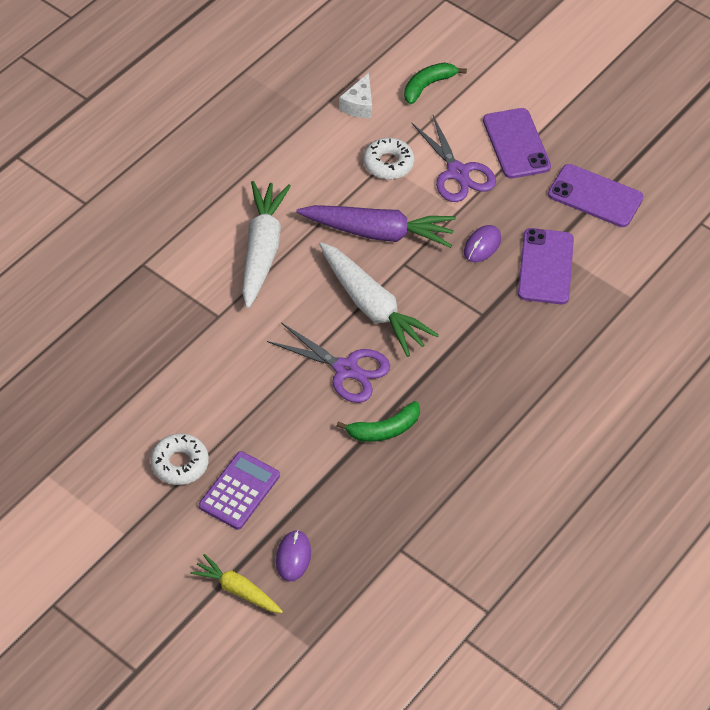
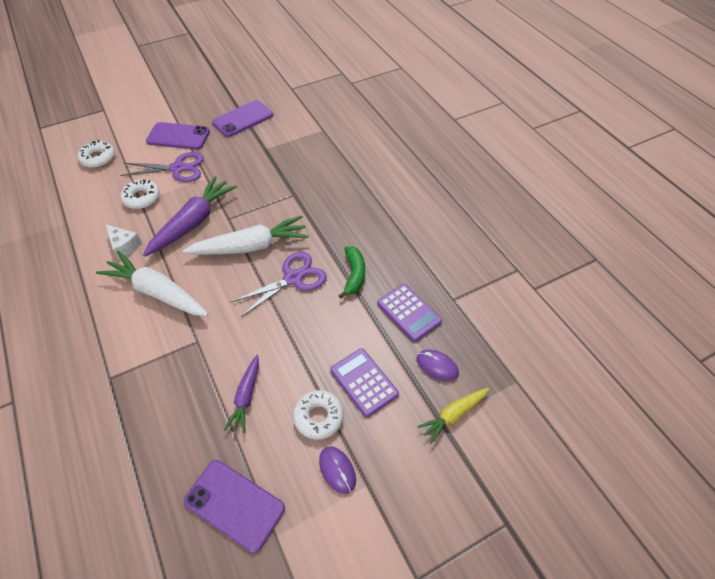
camera: 65 degrees left, 0 degrees up
(174, 390) = (246, 397): none -> purple carrot
(355, 506) = (408, 312): none -> purple calculator
(359, 105) = (81, 196): white cheese -> white cheese (124, 245)
(428, 86) = (98, 158): green banana -> white donut
(482, 245) = (241, 177): purple mouse -> purple mouse (337, 470)
(545, 266) = (277, 155): purple phone -> purple phone (234, 505)

